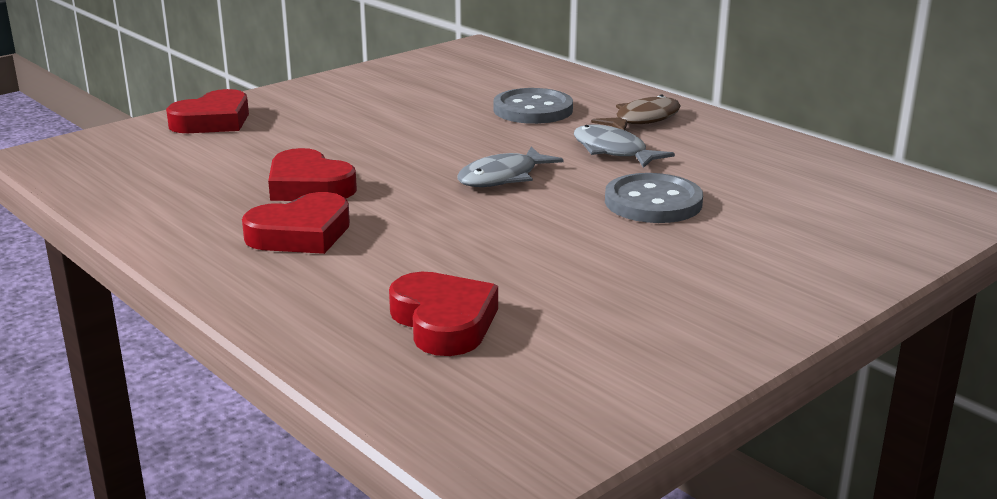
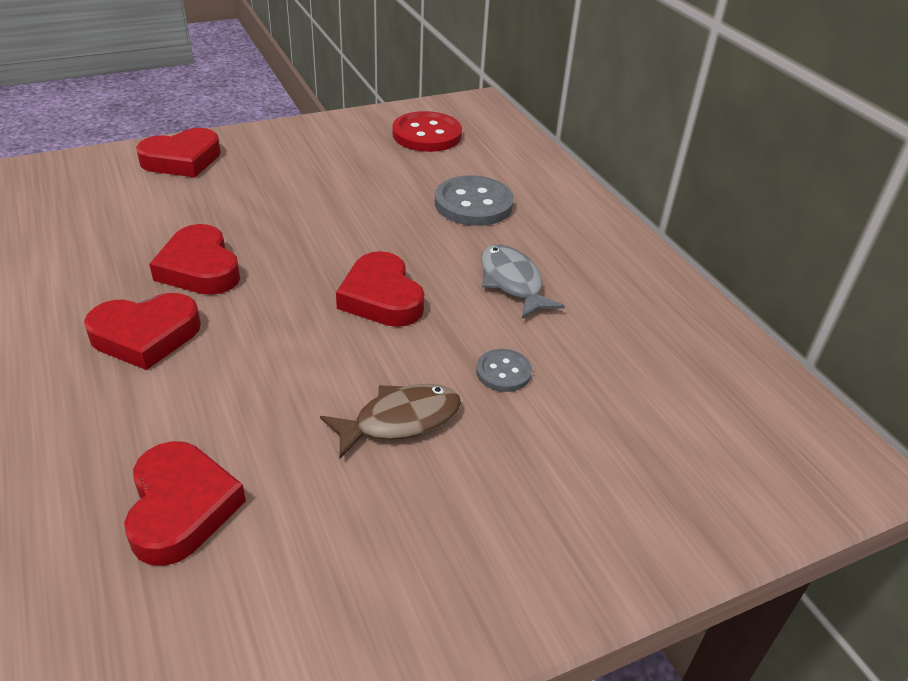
camera: 15 degrees right, 15 degrees up
(445, 72) = (427, 134): none -> red button
(503, 177) = (381, 297): grey fish -> red heart
(643, 120) = (571, 241): brown fish -> brown fish (400, 420)
(653, 202) = (503, 372): grey button -> grey button, size x0.54

